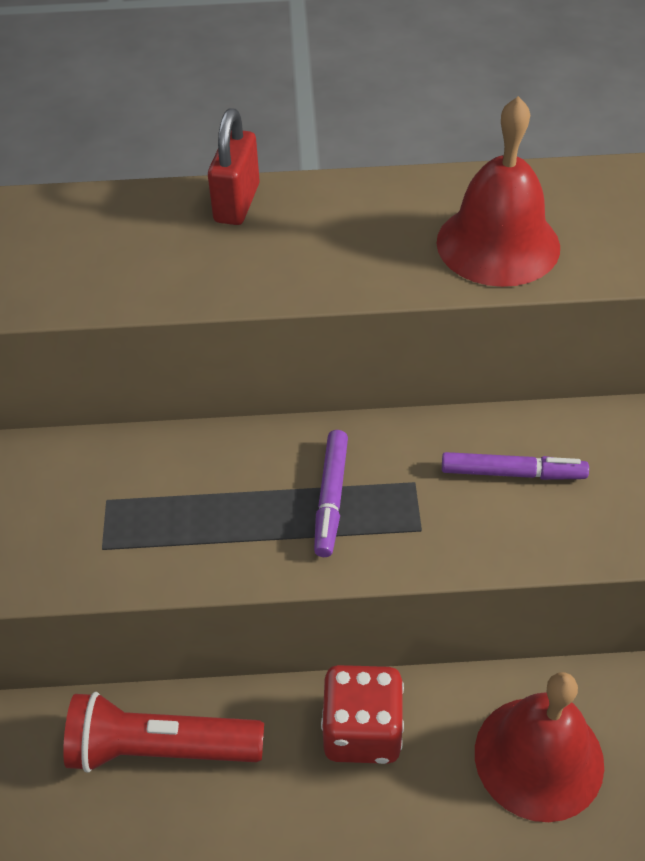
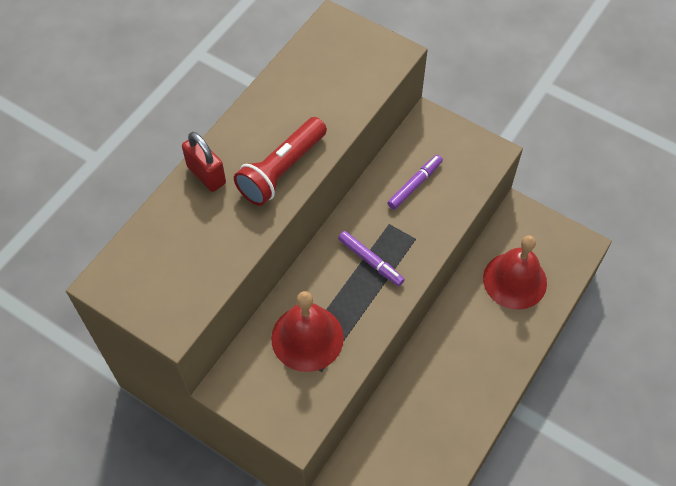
camera: 55 degrees left, 10 degrees up
(160, 748) = (402, 423): red flashlight -> red flashlight (282, 170)
(362, 731) = (455, 337): red dice -> none
(498, 244) = (333, 95): red bell -> red bell (307, 337)

